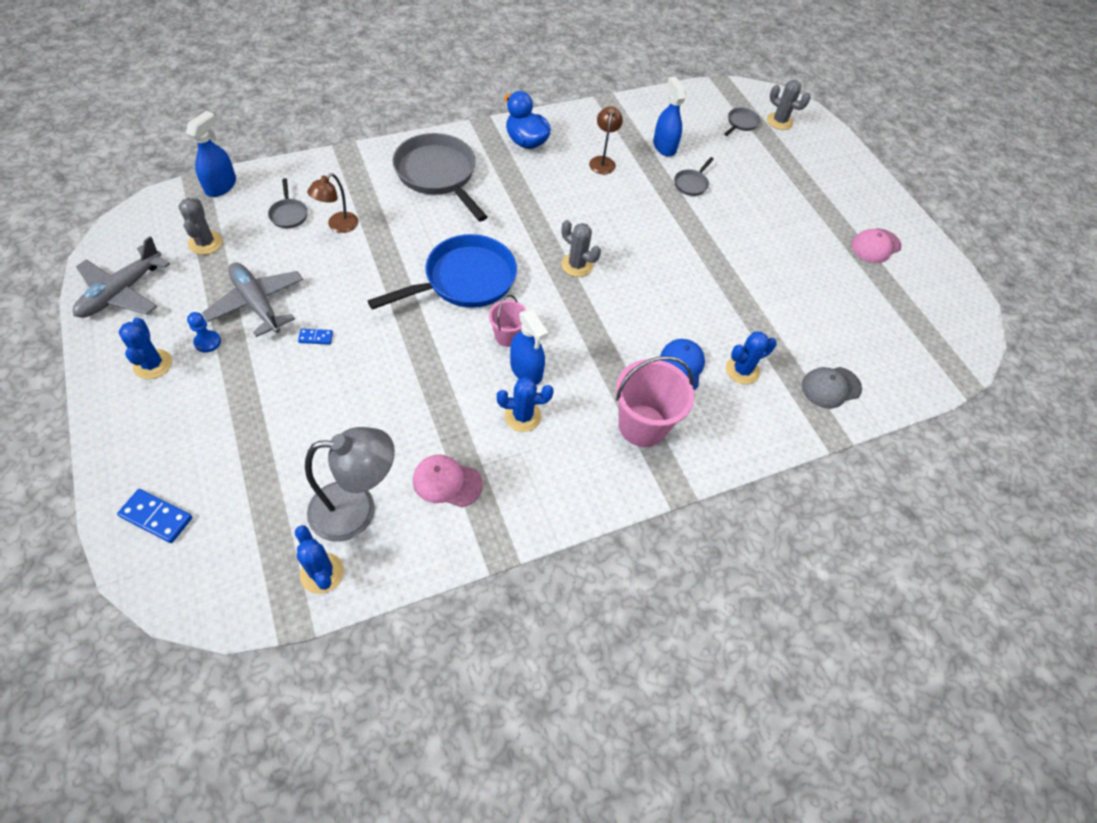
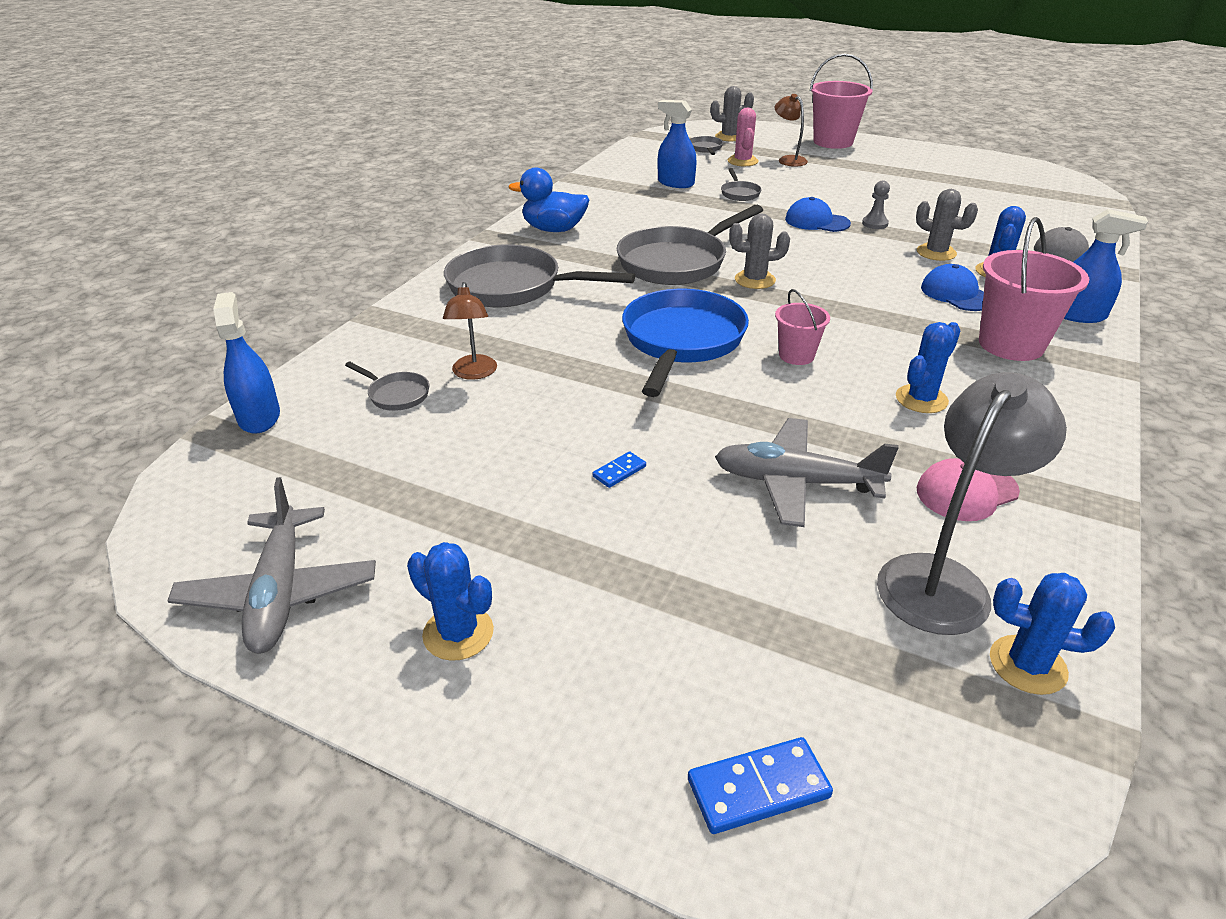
camera: 35 degrees left, 20 degrees down
(205, 243) = (326, 475): grey cactus -> grey cactus (936, 253)
(207, 342) = (496, 560): blue pawn -> none
(257, 303) = (495, 487): grey plane -> grey plane (796, 482)
(526, 370) = (857, 367): blue spray bottle -> blue spray bottle (1077, 315)
(555, 219) = (677, 262): none -> grey pan
(602, 161) = (645, 212): brown lamp -> brown lamp (788, 160)
(699, 244) = (816, 221): none -> blue cap
(736, 273) = (874, 224): none -> grey pawn
(746, 153) = (742, 161): none -> pink cactus
(852, 175) = (833, 142): none -> pink bucket
(875, 246) = (923, 167): pink cap -> none

